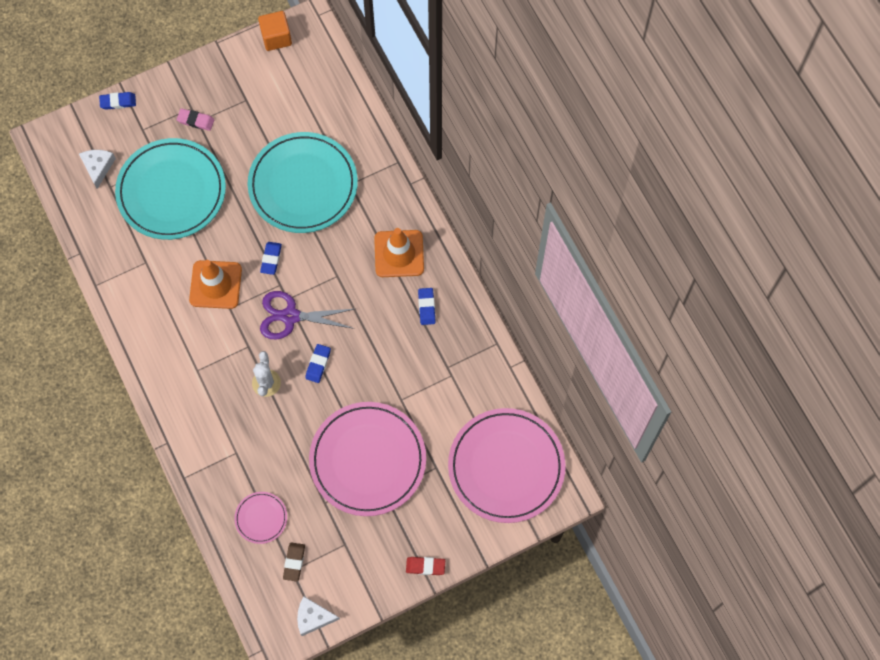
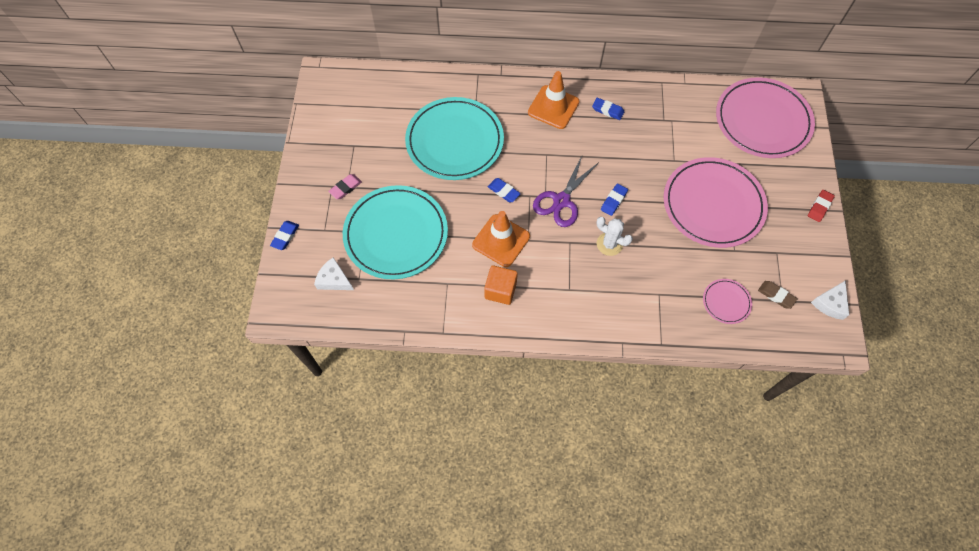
camera: 60 degrees left, 5 degrees down
(276, 37) = (316, 101): orange cube -> orange cube (500, 290)
(318, 364) = (613, 201): blue eraser -> blue eraser turned 75 degrees clockwise

